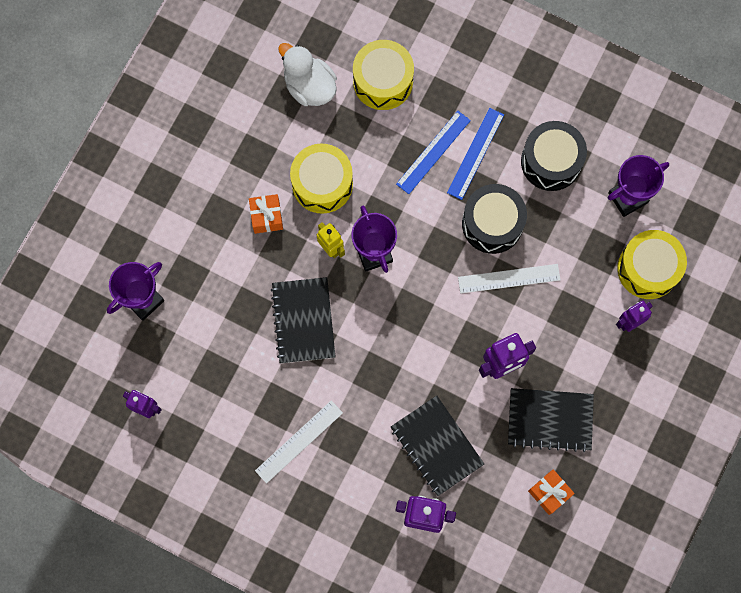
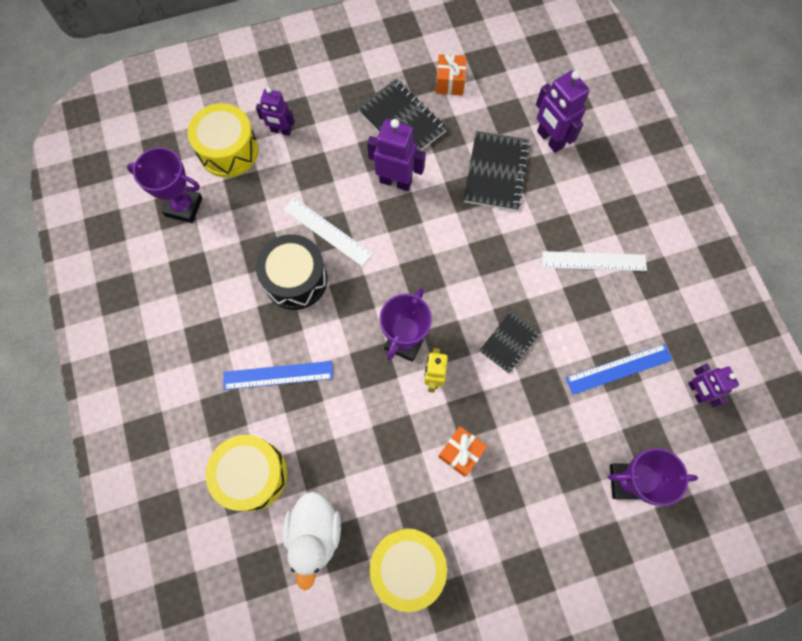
camera: 135 degrees left, 5 degrees down
(303, 321) = (509, 342): black notebook -> black notebook, size x0.63
(322, 184) = (389, 436): yellow drum -> yellow drum (407, 566)
(475, 153) = (248, 342): blue ruler -> blue ruler (619, 369)
(551, 161) = (203, 282): black drum -> none

